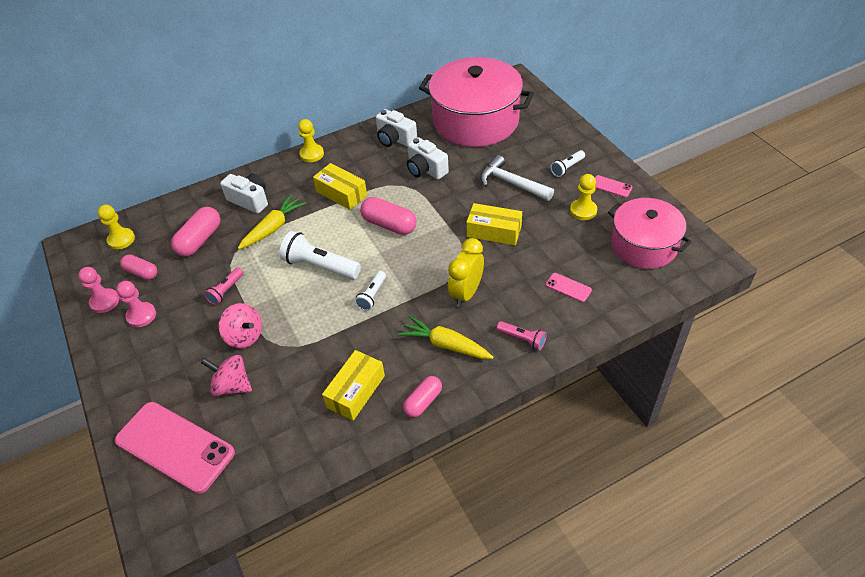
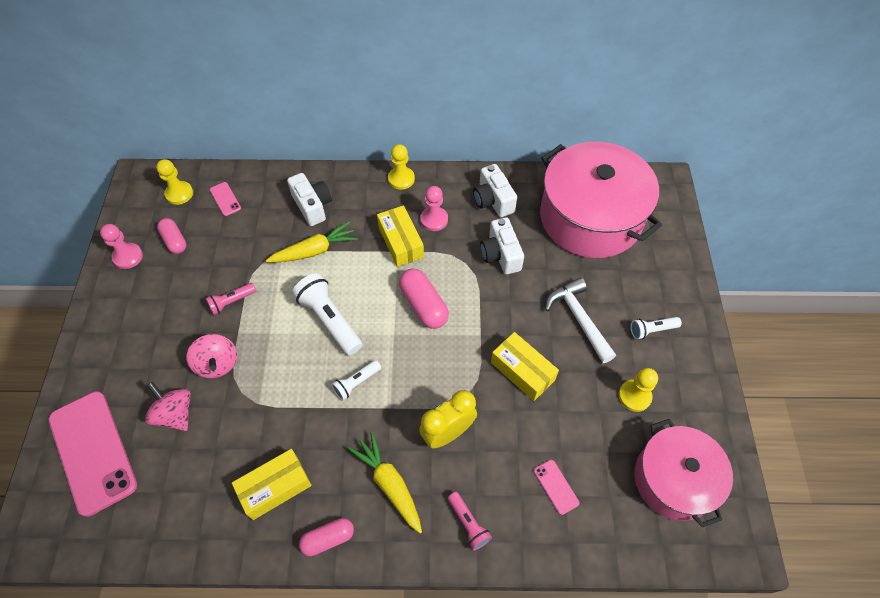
camera: 25 degrees right, 10 degrees up
(141, 315) = (147, 289): pink pawn -> pink pawn (434, 219)
(200, 240) = (243, 230): pink capsule -> none
(611, 186) = (686, 381): pink phone -> pink phone (225, 199)

